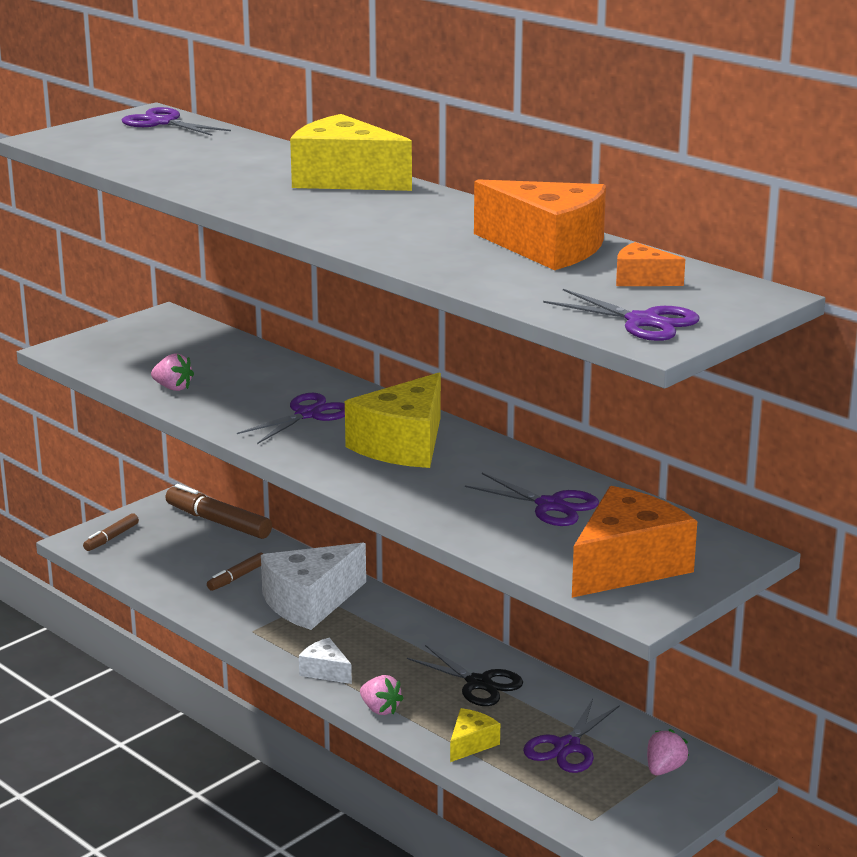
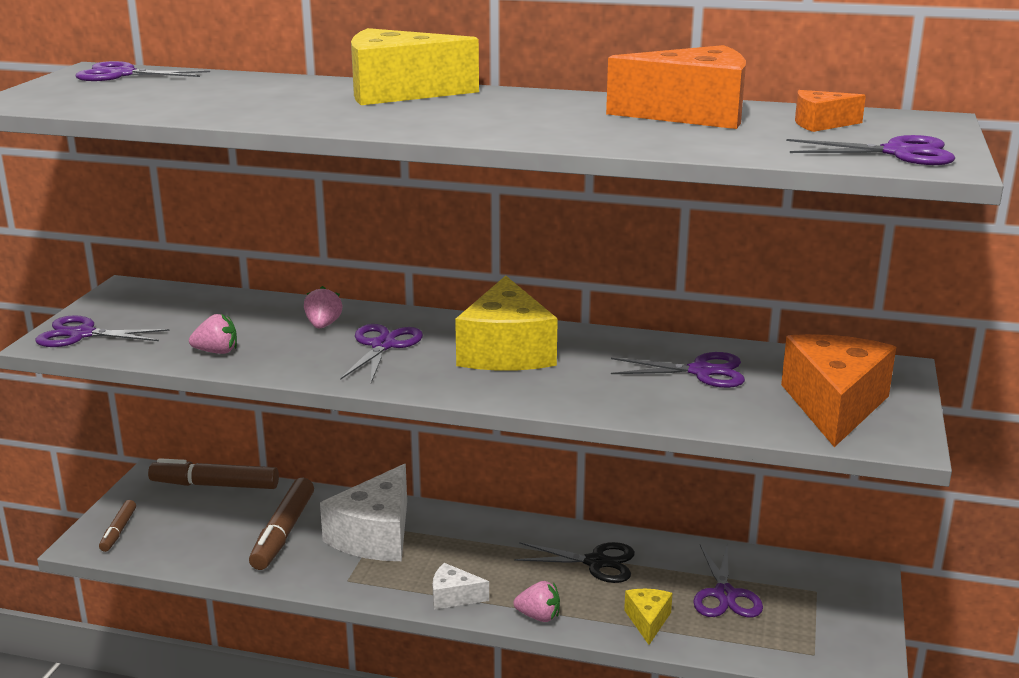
camera: 30 degrees left, 0 degrees up
(90, 349) = (82, 334): none -> purple scissors
(237, 577) = (283, 532): brown marker -> brown marker, size x1.80
(664, 769) = (816, 586): pink strawberry -> pink strawberry (323, 325)

